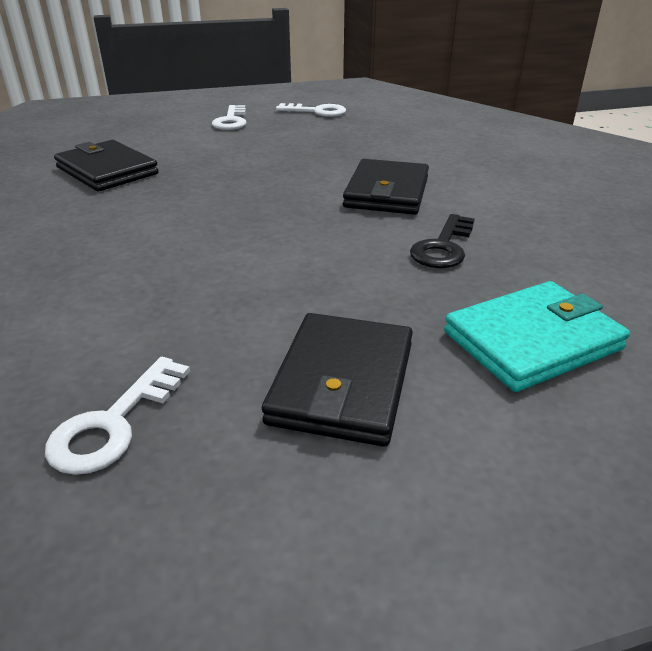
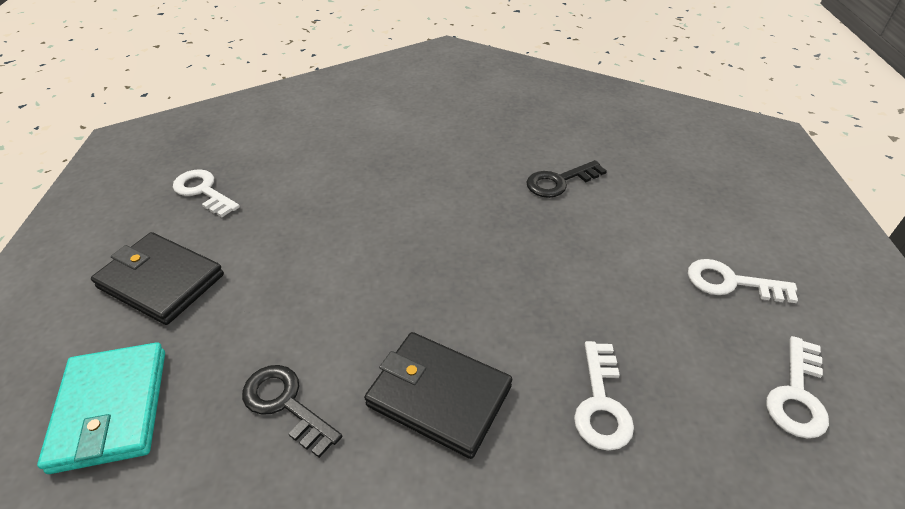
camera: 105 degrees right, 10 degrees up
(107, 171) = (559, 182): black wallet -> black key
(355, 149) = (601, 403): none -> white key

